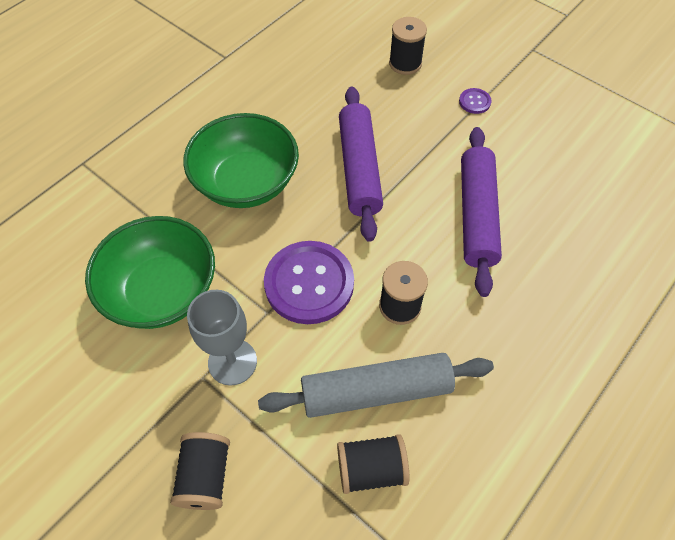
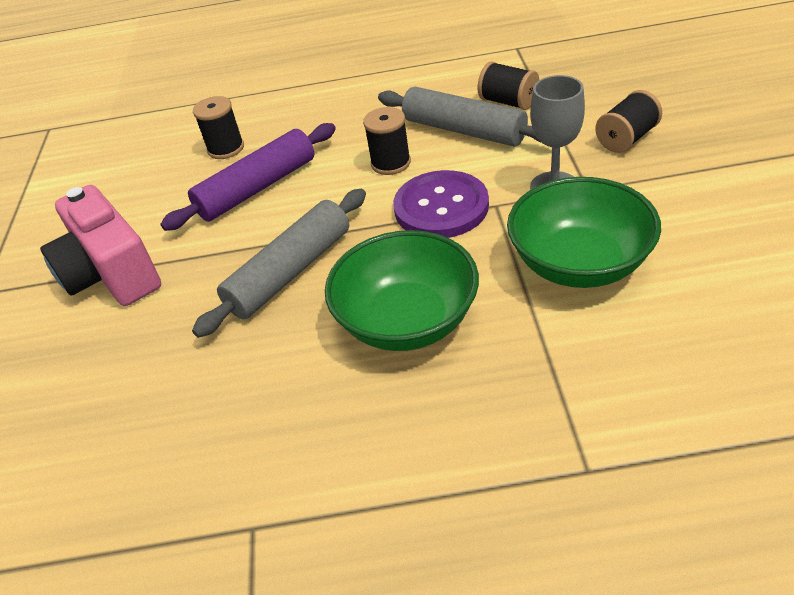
camera: 130 degrees left, 15 degrees down
(359, 169) = (291, 272): purple rolling pin -> grey rolling pin
(405, 63) = (94, 357): black spool -> black spool (226, 148)
(474, 102) = (111, 273): purple button -> pink camera

